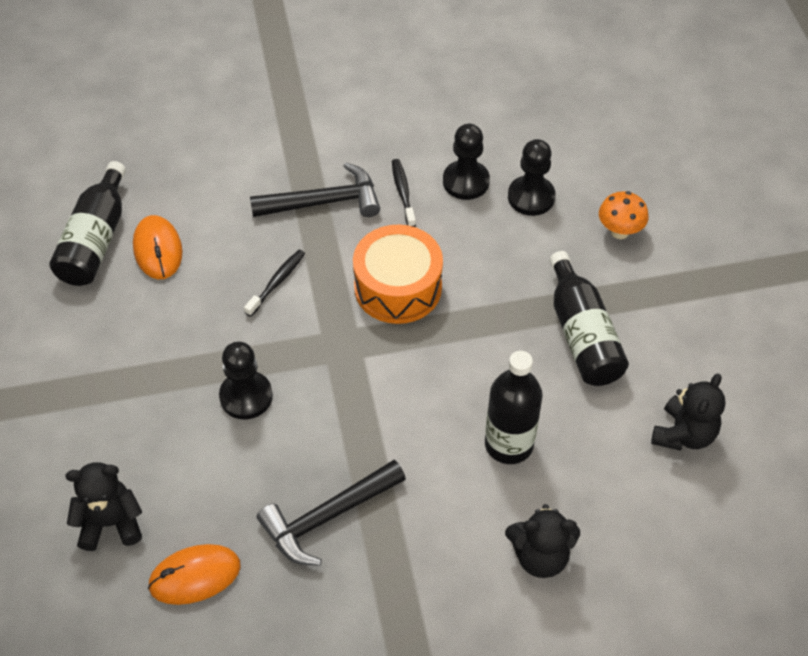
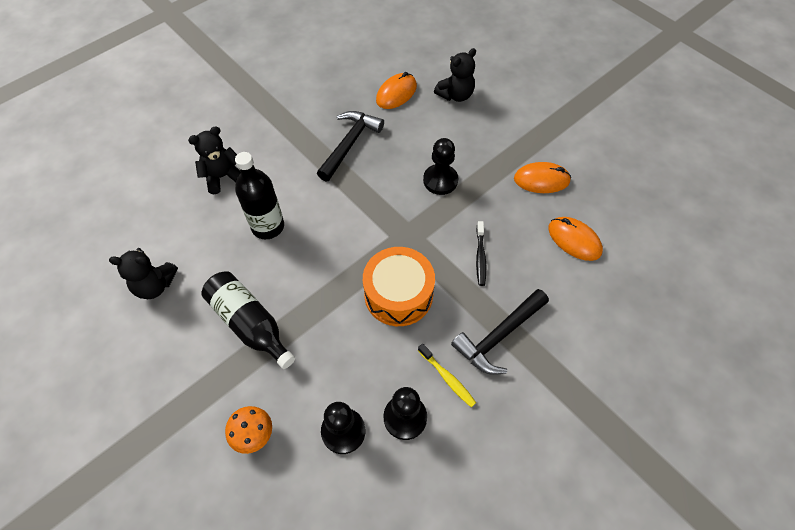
camera: 150 degrees right, 5 degrees up
(96, 240) = (618, 226): black bottle -> none
(122, 333) = (541, 180): none -> orange mouse
(403, 192) = (447, 378): black toothbrush -> yellow toothbrush
(683, 434) = (155, 285): black teddy bear -> black teddy bear turned 90 degrees counterclockwise

